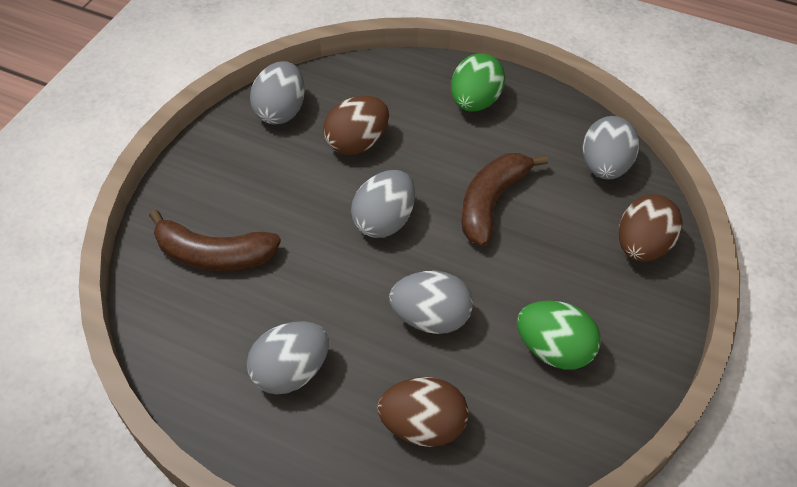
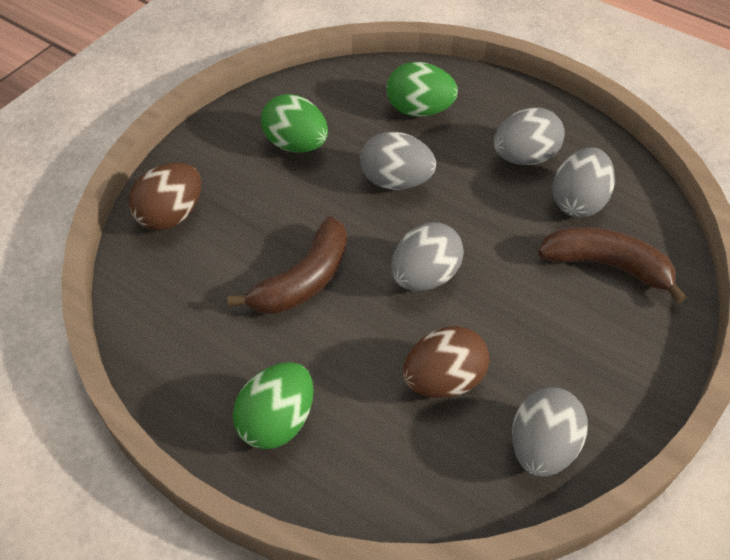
camera: 170 degrees left, 0 degrees up
(423, 426) = (419, 110): brown egg -> green egg
(605, 166) = (160, 304): grey egg -> grey egg (578, 201)

